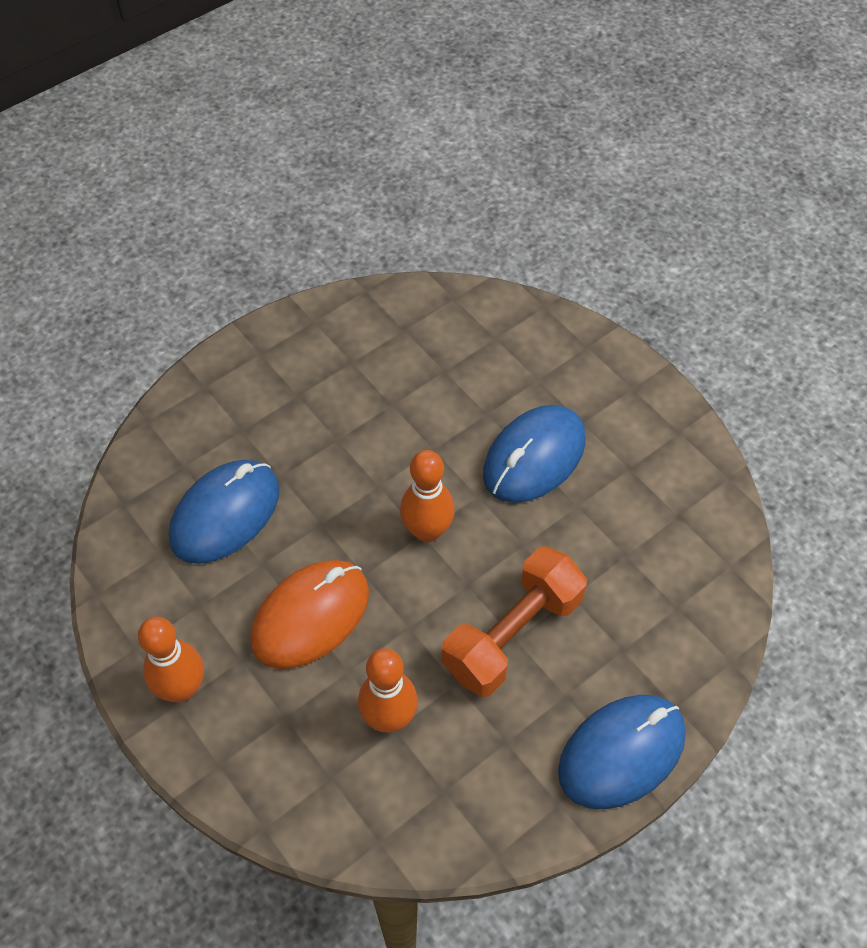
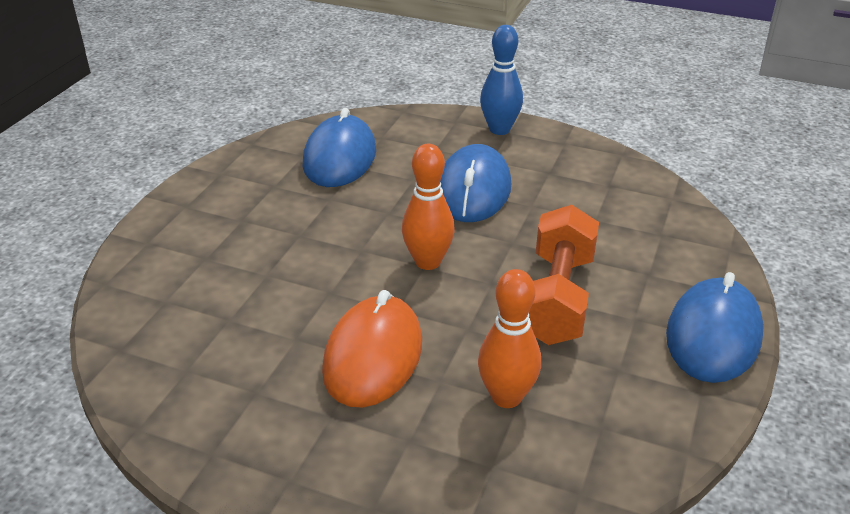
camera: 30 degrees left, 20 degrees down
(182, 688) = (287, 463): orange bowling pin -> none
(225, 514) = (233, 318): blue mouse -> blue mouse (340, 158)
(624, 380) = (499, 129): none -> blue bowling pin

